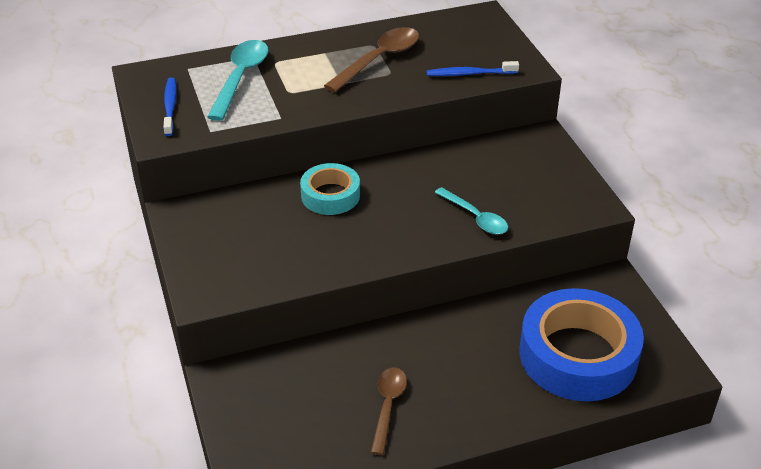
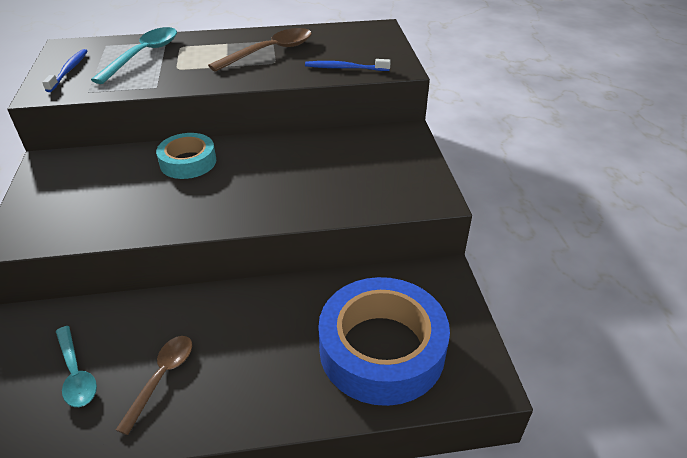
camera: 10 degrees right, 0 degrees up
(475, 217) = (312, 196): turquoise spoon -> turquoise spoon (76, 374)

